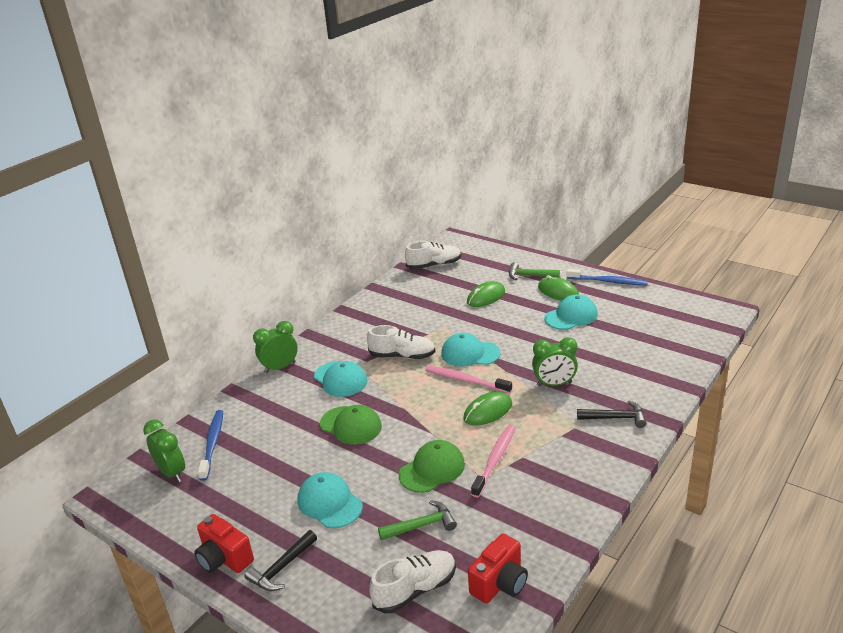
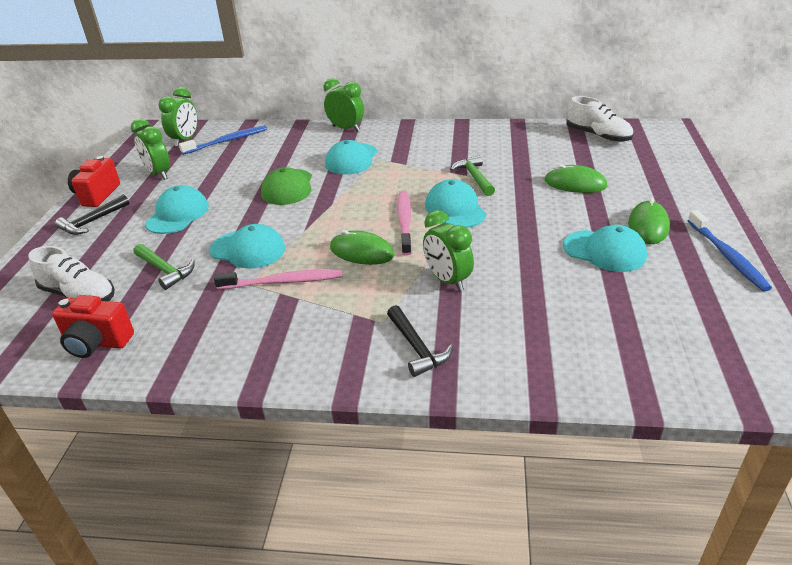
camera: 60 degrees right, 5 degrees up
(229, 504) = (158, 174): none -> green clock
(281, 568) = (92, 222): black hammer -> black hammer turned 60 degrees counterclockwise
(402, 356) = (415, 175): white shoe -> none
(432, 469) = (248, 249): green cap -> turquoise cap
(529, 276) = (658, 196): green hammer -> green hammer (474, 177)

